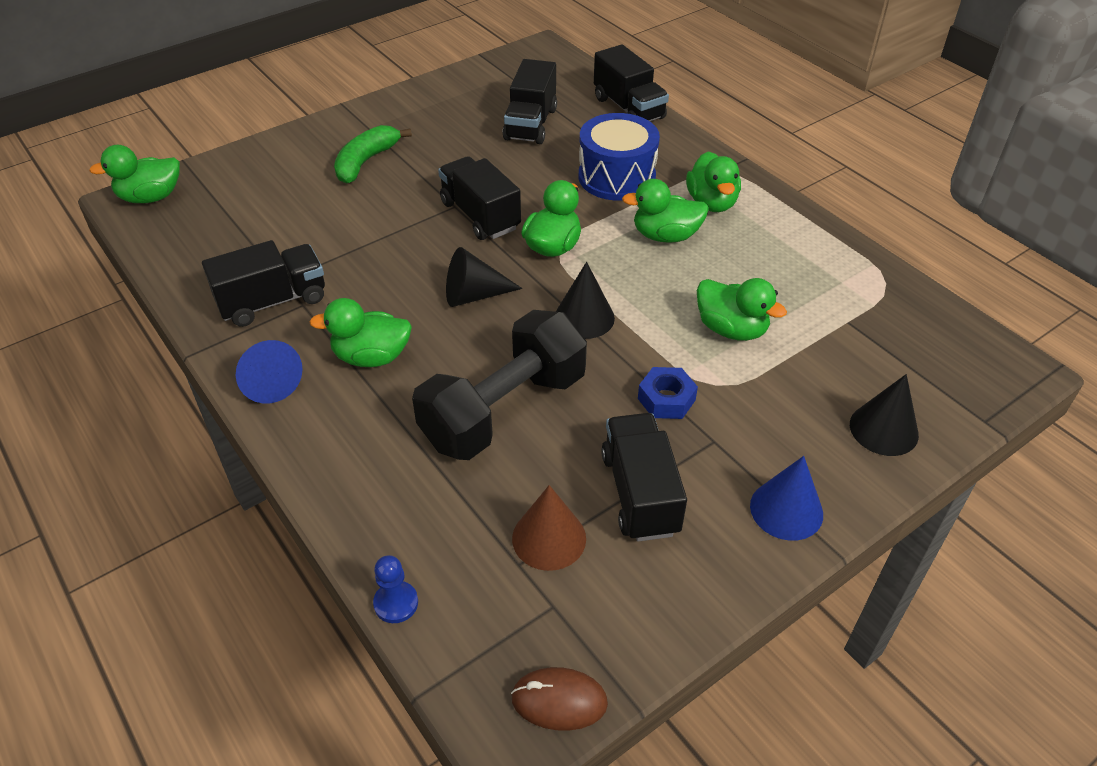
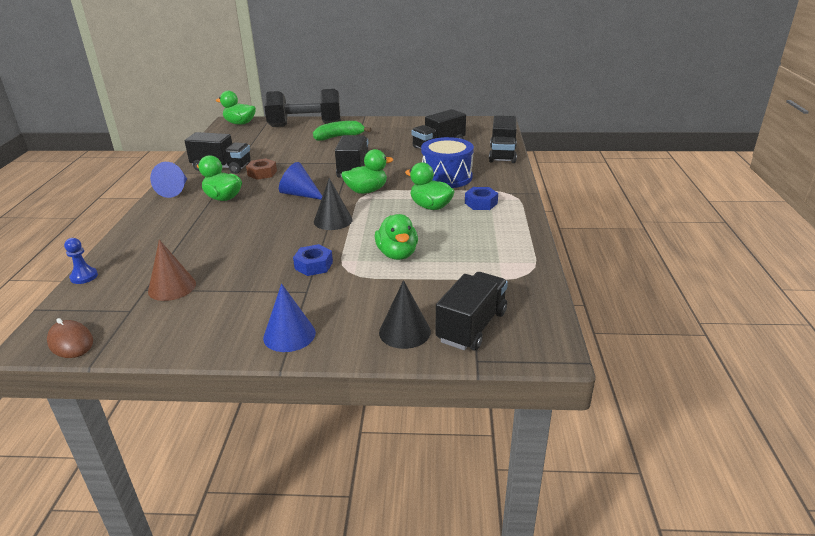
camera: 40 degrees right, 15 degrees down
(357, 283) = (262, 173): none -> brown nut
(474, 295) = (300, 194): black cone -> blue cone
(504, 410) = (238, 236): black dumbbell -> black dumbbell (305, 125)
(640, 493) = (236, 292): black truck -> black truck (472, 326)
(711, 203) = (481, 203): green duck -> blue nut

